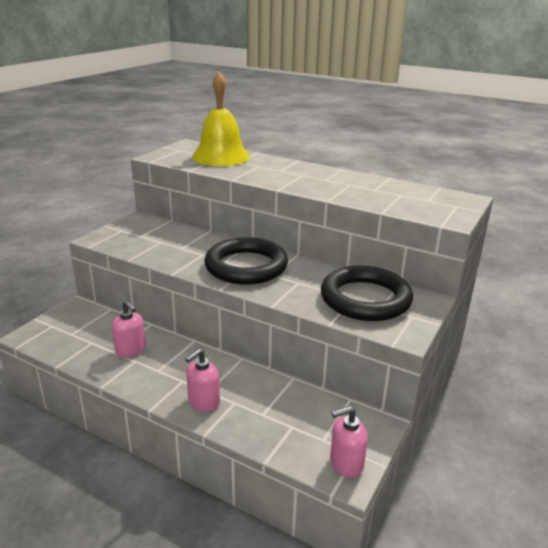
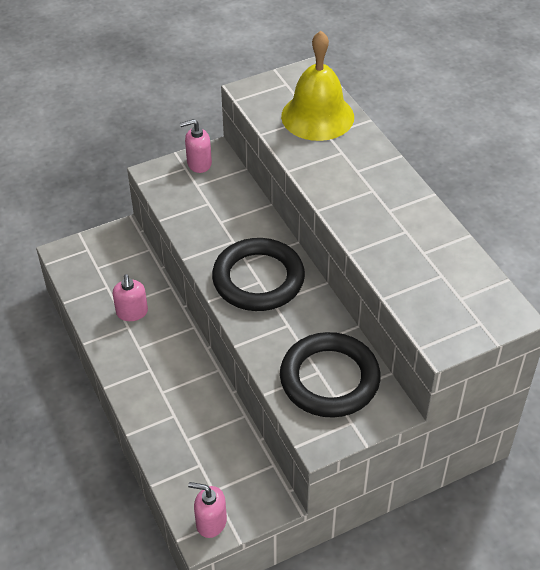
camera: 35 degrees right, 20 degrees up
(203, 402) = (150, 402): pink soap dispenser -> pink soap dispenser (199, 163)

